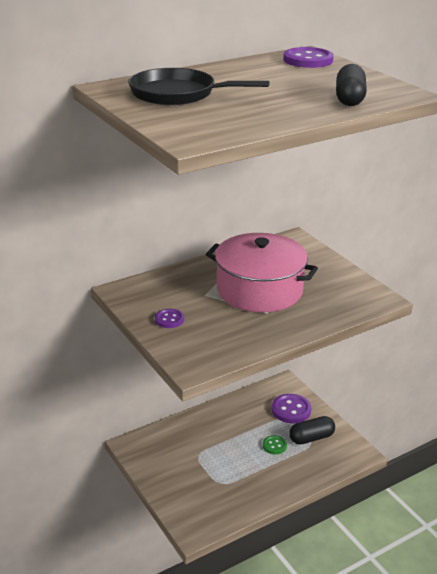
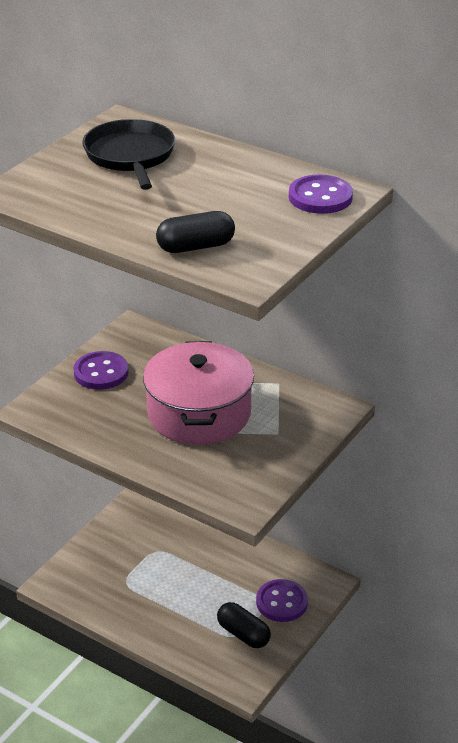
camera: 65 degrees right, 5 degrees up
(169, 319) = (101, 372): purple button -> purple button, size x1.71
(274, 445) = (210, 606): green button -> none

